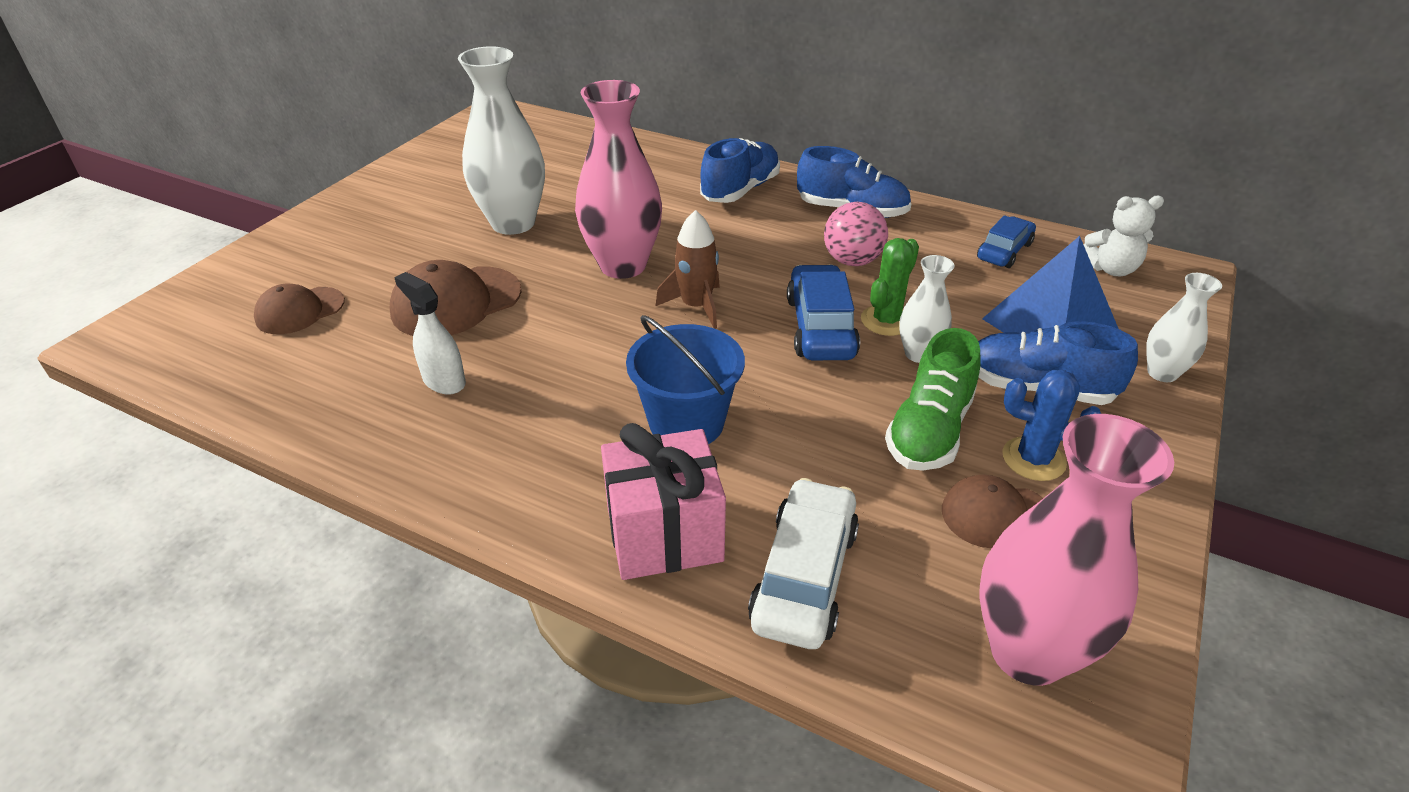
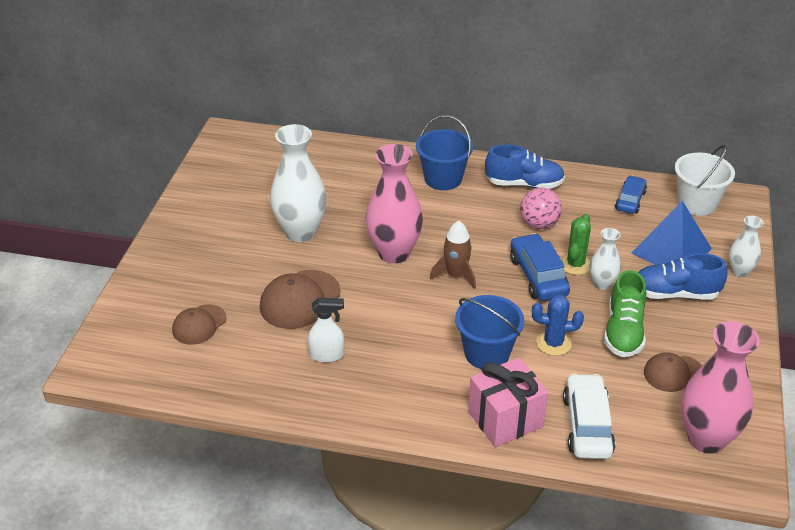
camera: 15 degrees left, 0 degrees up
(444, 381) = (327, 355): white spray bottle -> white spray bottle turned 150 degrees clockwise
(740, 190) = (443, 179): blue shoe -> blue bucket
(1033, 459) = (683, 338): blue cactus -> blue cactus (553, 343)
(1110, 269) = (697, 203): white teddy bear -> white bucket

